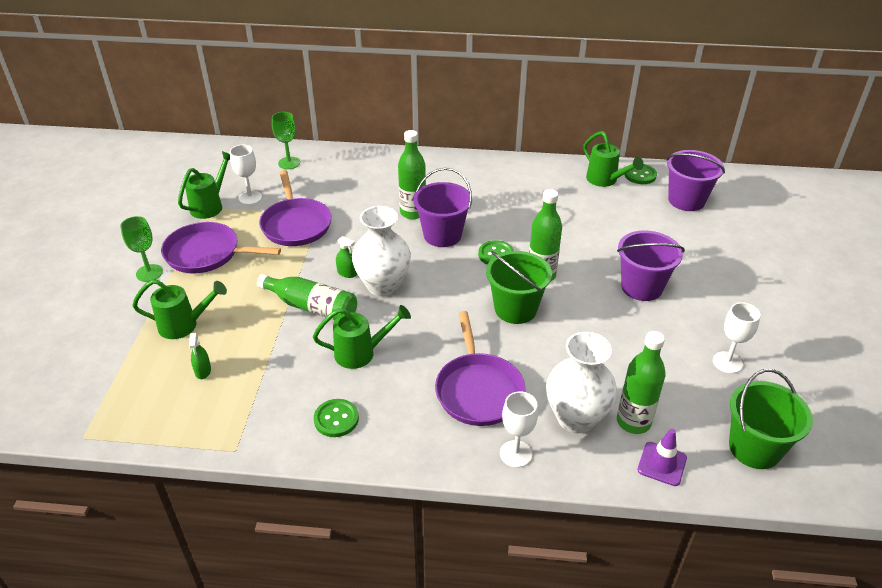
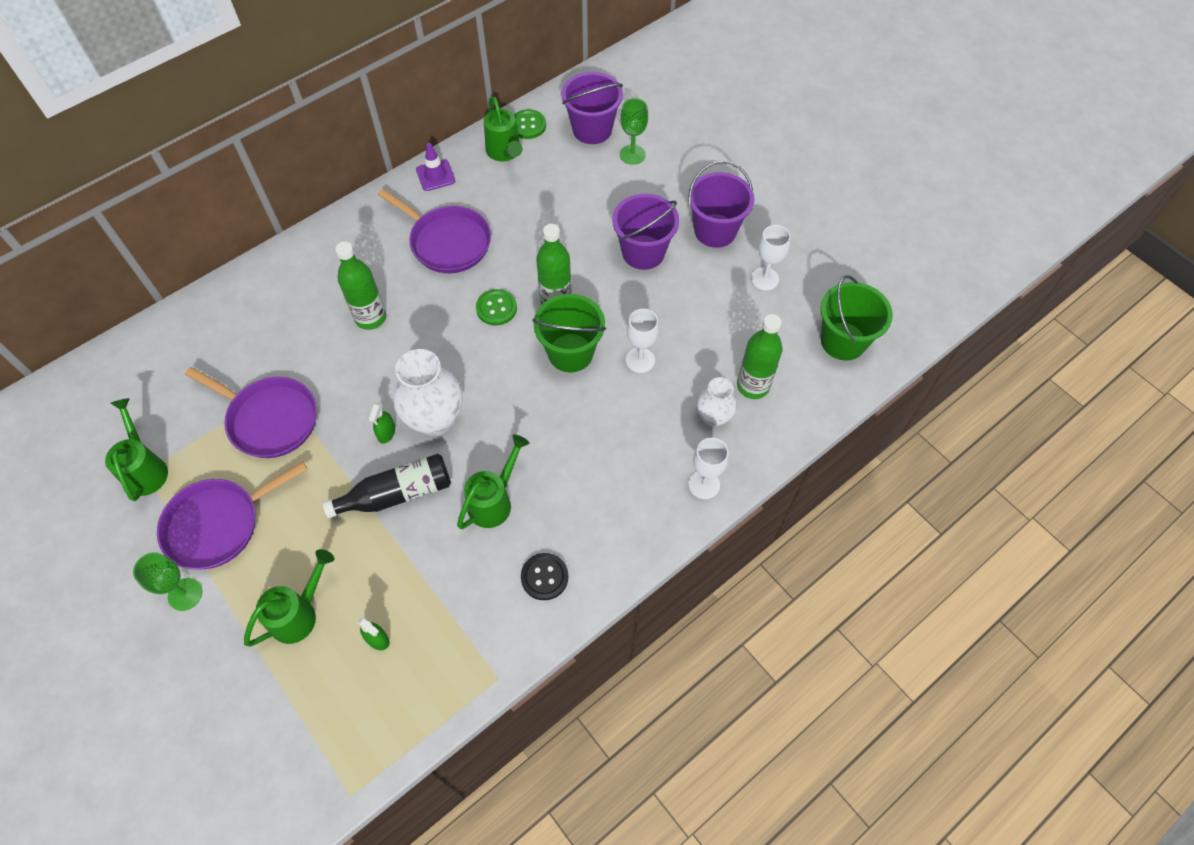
camera: 45 degrees left, 20 degrees up
(250, 198) = (178, 425): white goblet -> white goblet (640, 360)
(289, 163) = (167, 351): green goblet -> green goblet (632, 155)
(312, 307) = (397, 494): green bottle -> black bottle
(336, 419) = (544, 577): green button -> black button
(347, 273) = (386, 433): green spray bottle -> green spray bottle turned 120 degrees clockwise
(442, 235) = (426, 323): purple bucket -> purple bucket (715, 231)
(478, 390) = (622, 454): purple pan -> purple pan (447, 242)
(576, 418) = (713, 417): white vase -> white vase, size x0.59
(605, 180) = (505, 153): green watering can -> green watering can turned 60 degrees clockwise
(662, 464) = (801, 405): purple traffic cone -> purple traffic cone (435, 175)

